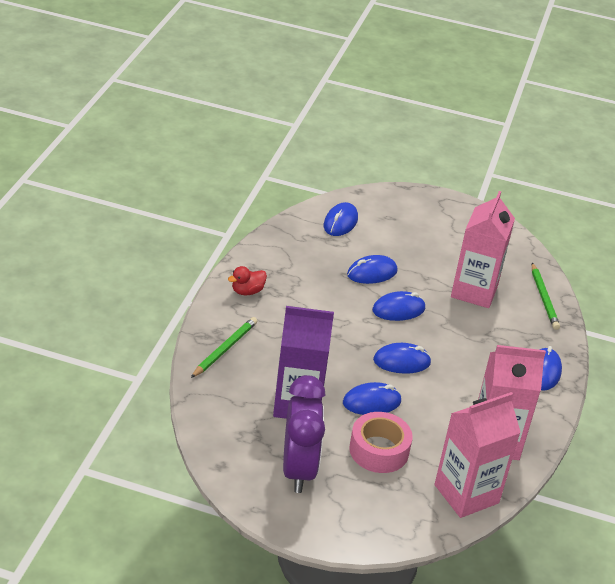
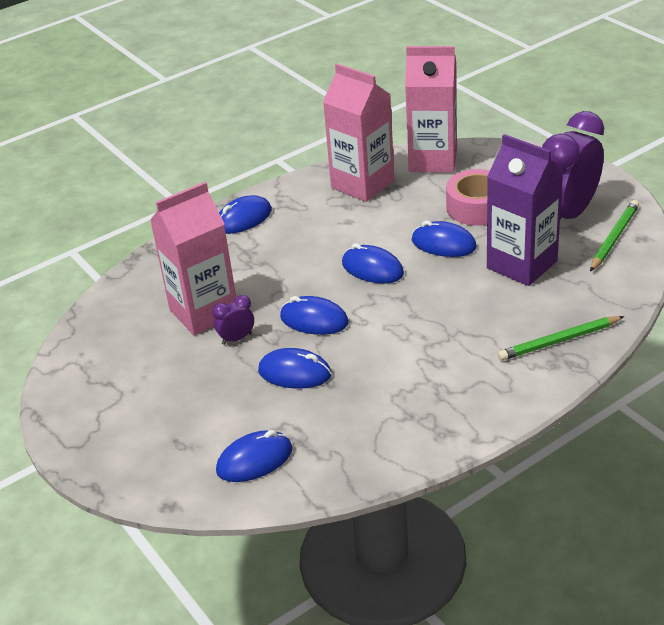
camera: 135 degrees left, 0 degrees up
(247, 291) = (476, 402): red duck -> none
(431, 282) = (237, 338): none -> purple clock
(543, 298) = (140, 281): green pencil -> green pencil (614, 238)

